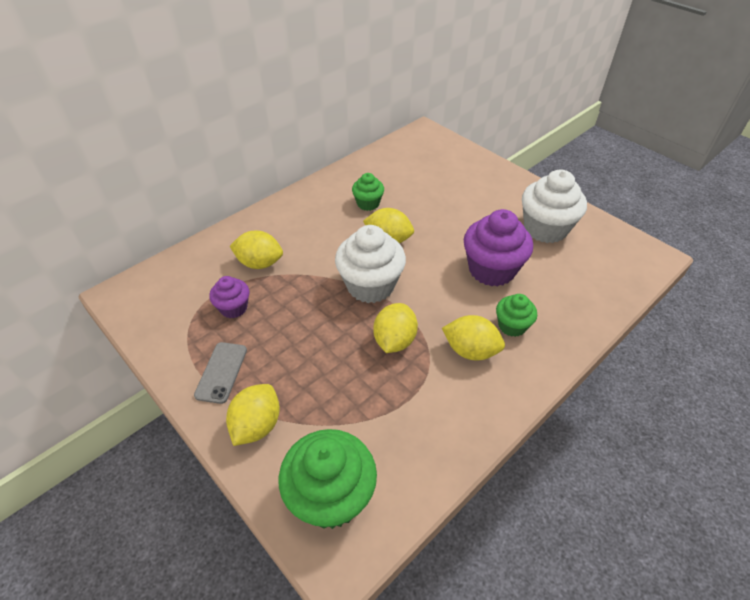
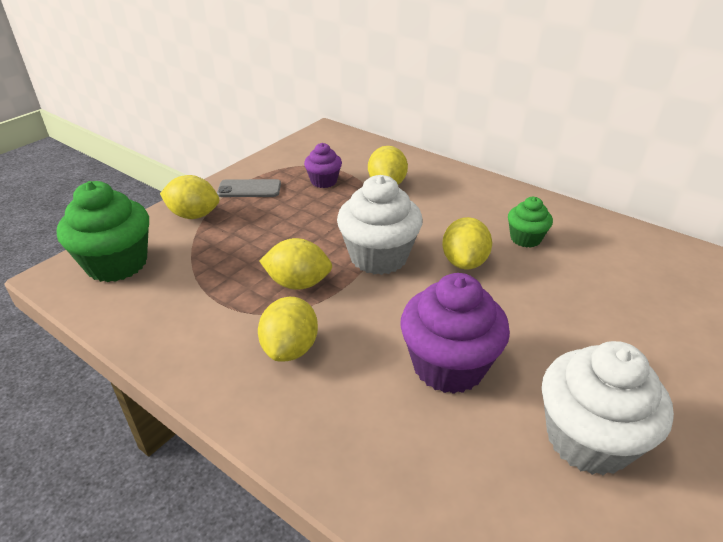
camera: 80 degrees right, 10 degrees down
(512, 326) = (340, 391): green cupcake -> none

